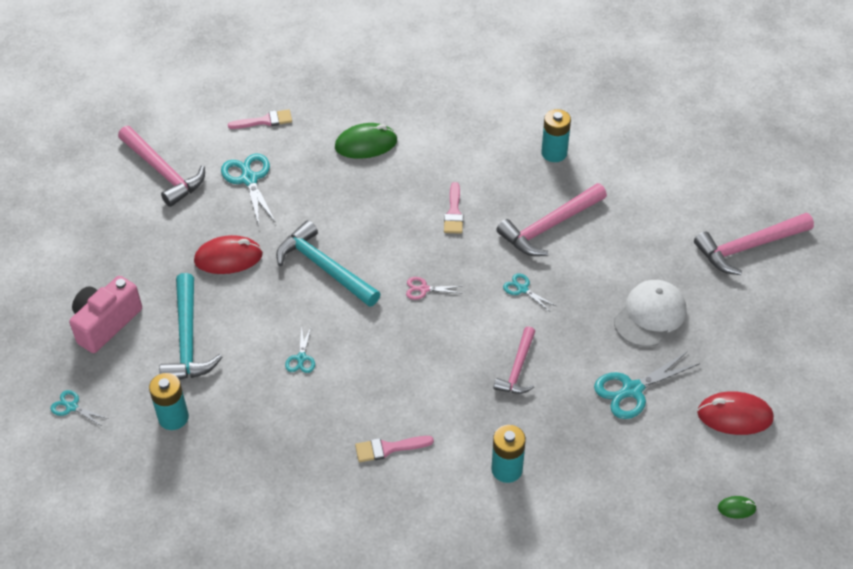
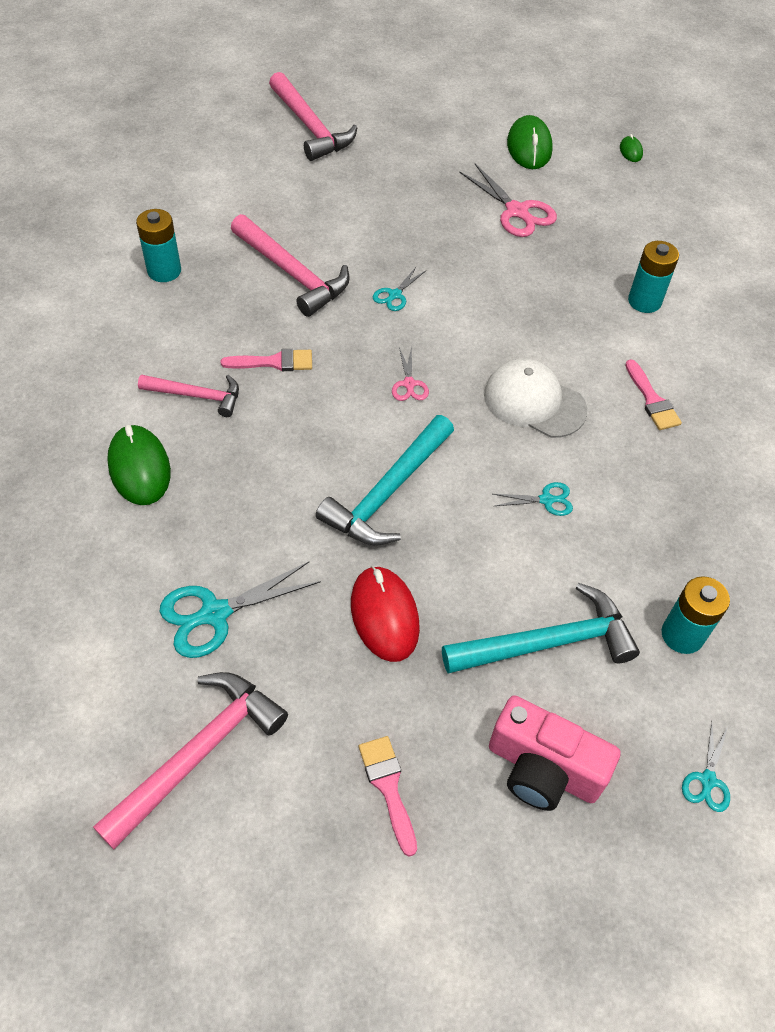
camera: 100 degrees left, 5 degrees up
(264, 121) = (76, 612): pink brush -> pink brush (388, 787)
(518, 368) = (511, 296): pink hammer -> pink hammer (197, 396)
(632, 390) = (517, 211): turquoise scissors -> pink scissors
(650, 315) = (415, 197): white cap -> white cap (534, 402)
(734, 416) = (529, 147): red mouse -> green mouse

